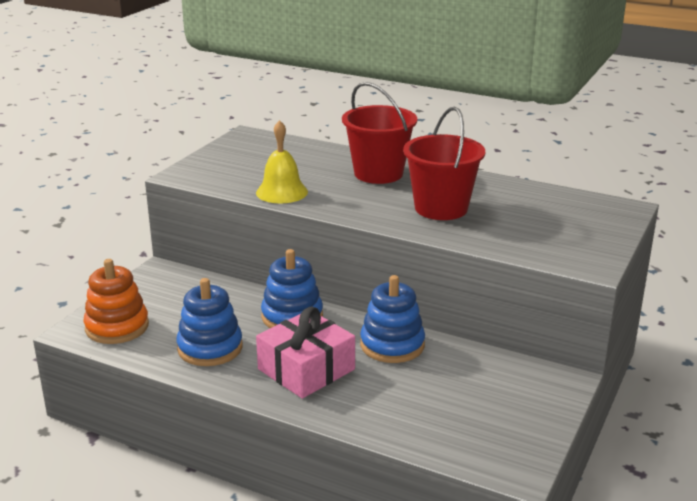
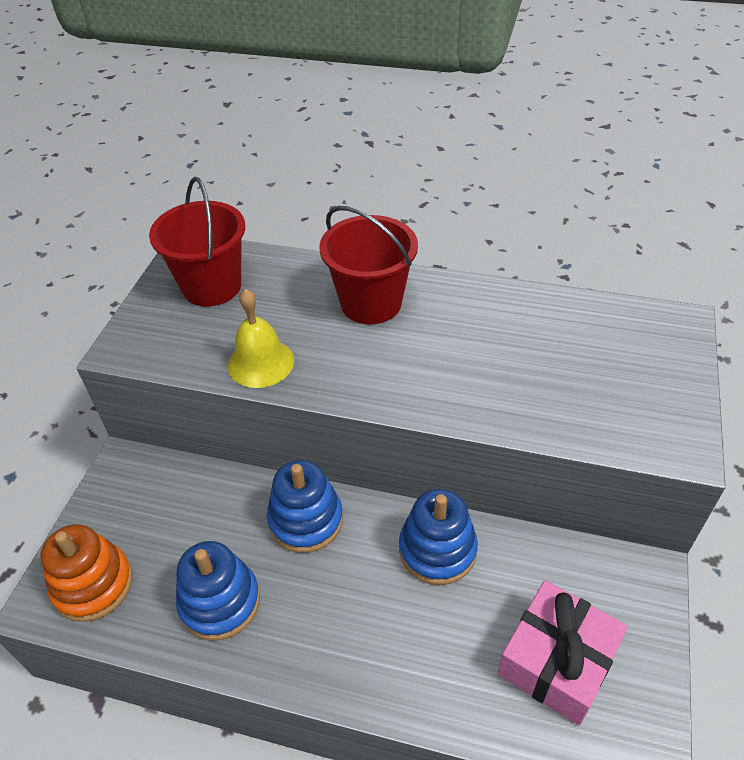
camera: 10 degrees left, 20 degrees up
(306, 369) = (347, 618): pink gift -> pink gift (557, 660)
(441, 208) = (467, 362): red bucket -> red bucket (212, 286)

